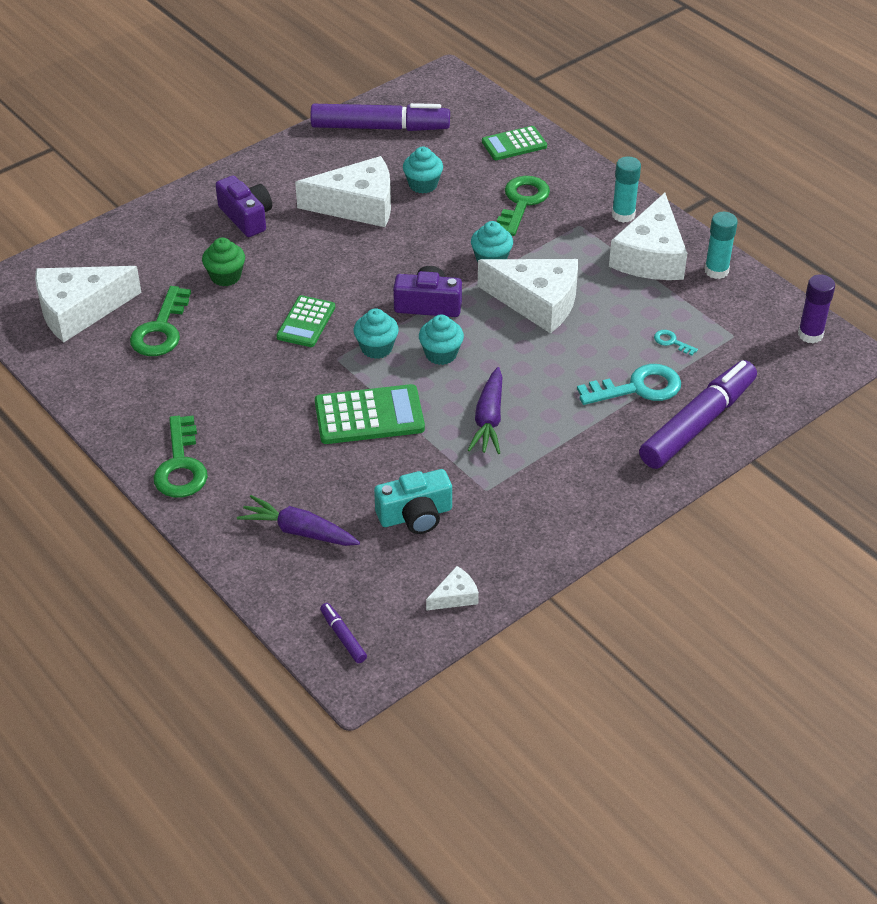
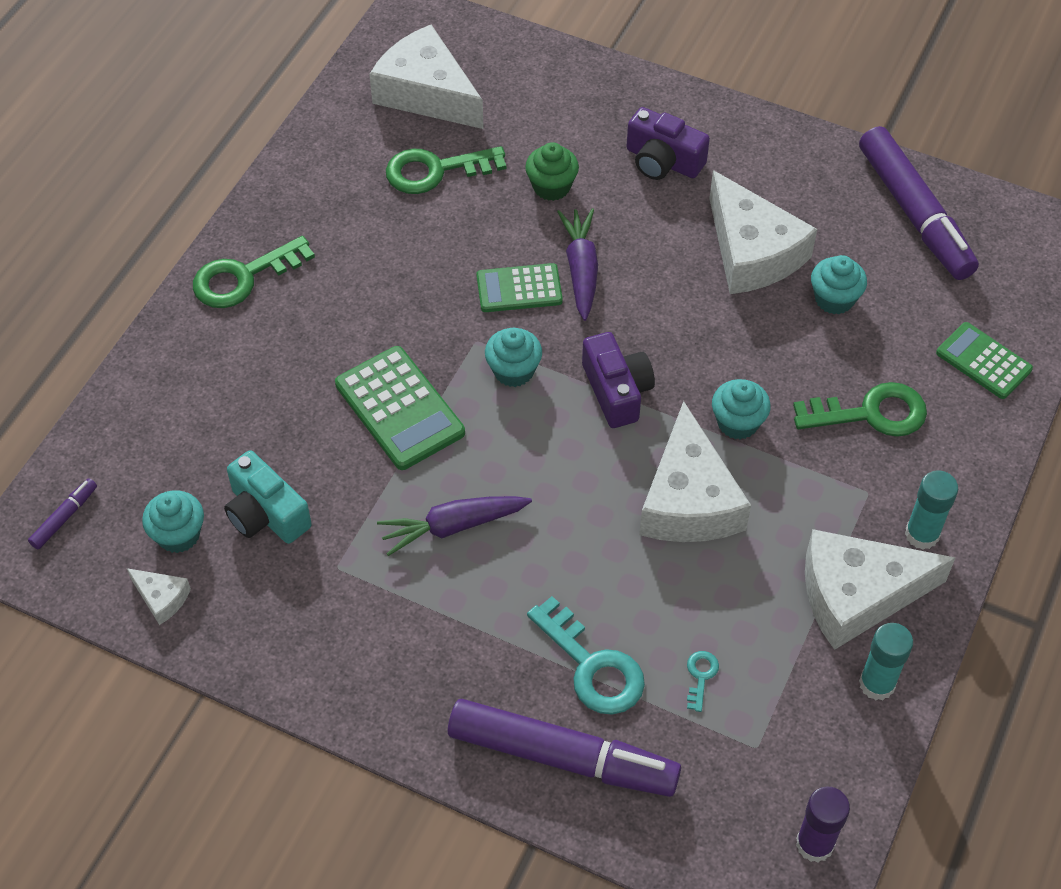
camera: 65 degrees right, 10 degrees up
(246, 217) = (663, 161): purple camera -> purple camera turned 90 degrees clockwise
(299, 531) = (196, 417): purple carrot -> purple carrot (581, 269)
(441, 354) = (538, 437): turquoise cupcake -> turquoise cupcake (178, 535)

